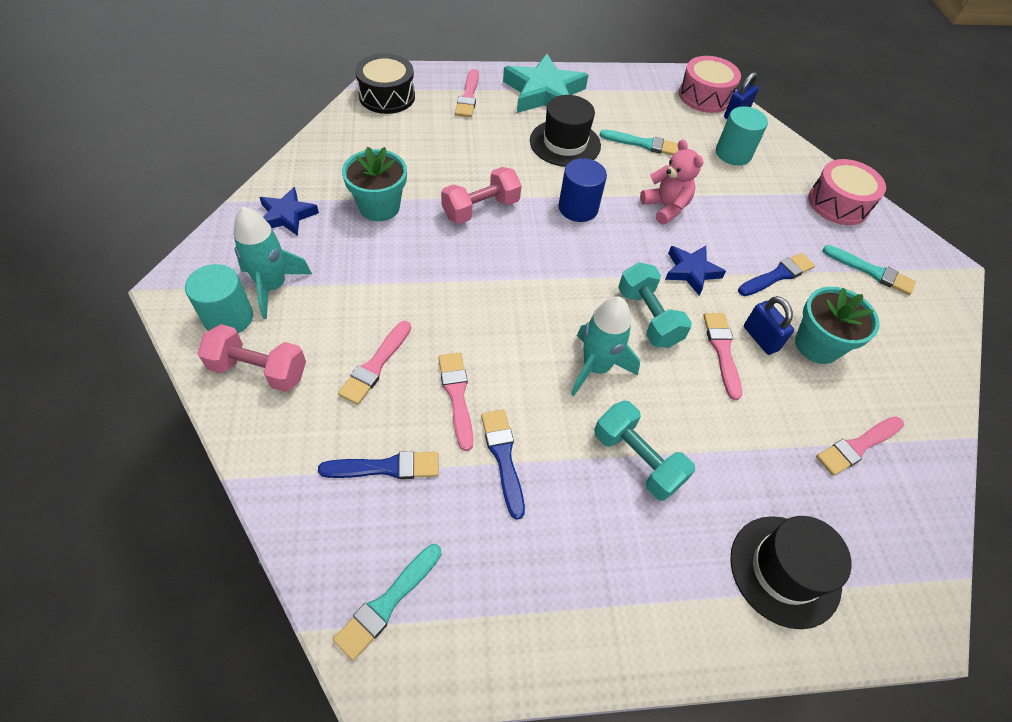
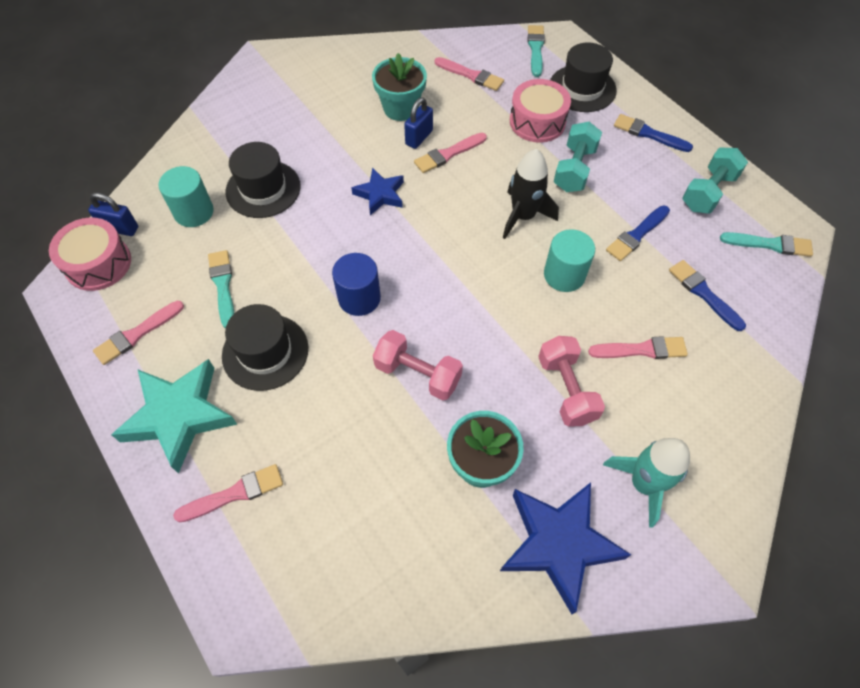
camera: 115 degrees left, 5 degrees up
(228, 318) = (701, 492): turquoise cylinder -> turquoise cylinder (564, 275)
(259, 370) = (718, 427): pink dumbbell -> pink dumbbell (566, 389)
(287, 215) = (559, 544): blue star -> blue star, size x1.76
(387, 96) = (291, 591): black drum -> none
(457, 396) = (618, 284): pink brush -> pink brush (137, 334)
(596, 367) = (523, 216): turquoise rocket -> black rocket
(648, 317) = (451, 204): turquoise dumbbell -> turquoise dumbbell (708, 192)
(665, 207) = (311, 236): pink teddy bear -> none
(740, 200) = (263, 189): none -> black hat
(778, 275) = (344, 143): blue brush -> blue brush (648, 134)
(838, 203) = (223, 127): pink drum -> pink drum (537, 122)
(871, 271) = (299, 94): turquoise brush -> turquoise brush (536, 49)

